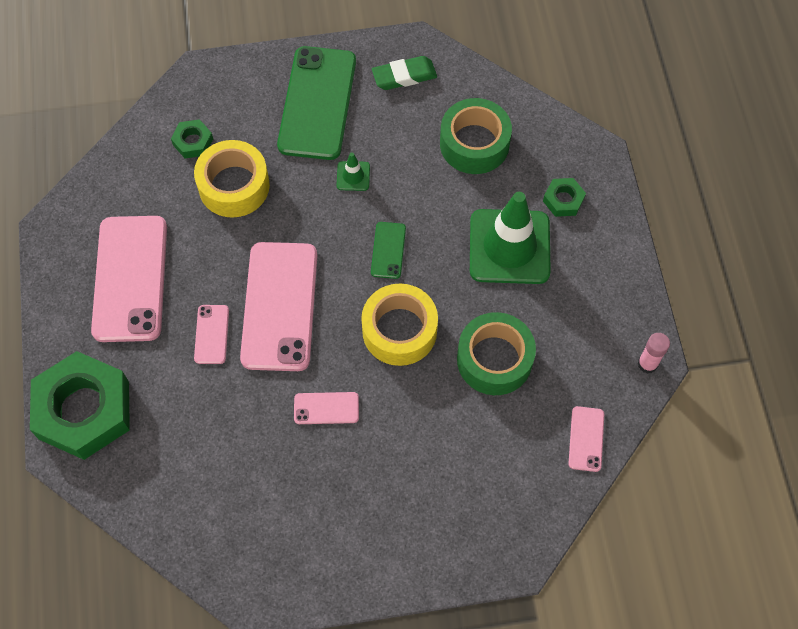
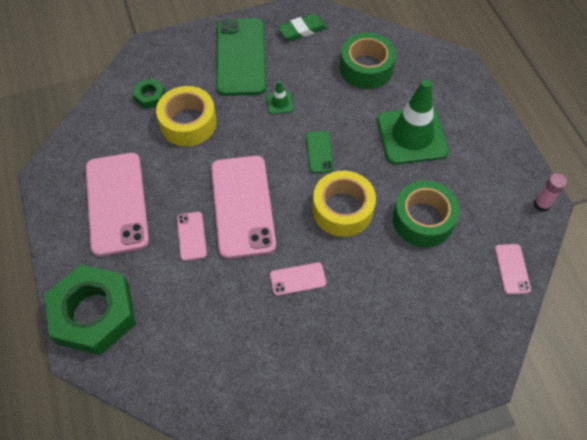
camera: 10 degrees left, 5 degrees down
(563, 200) = (443, 97): green nut -> none

